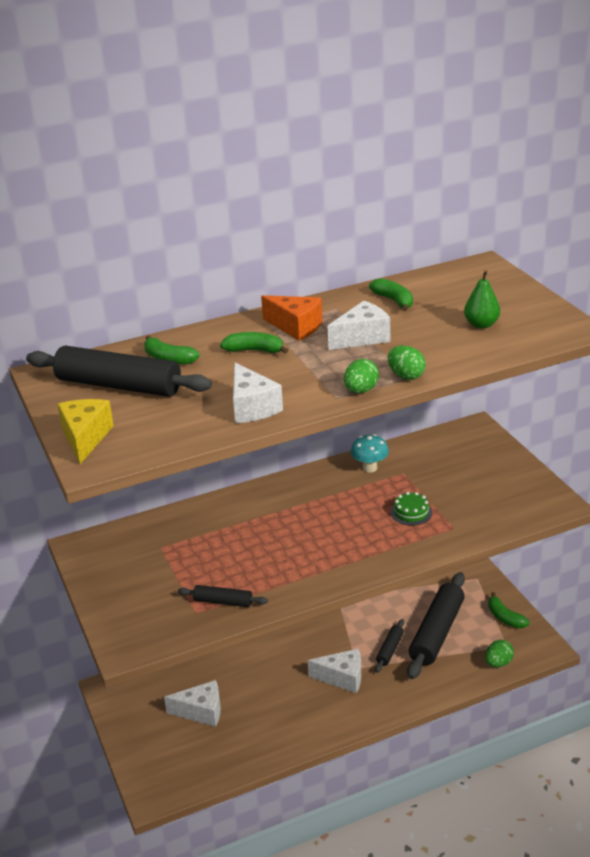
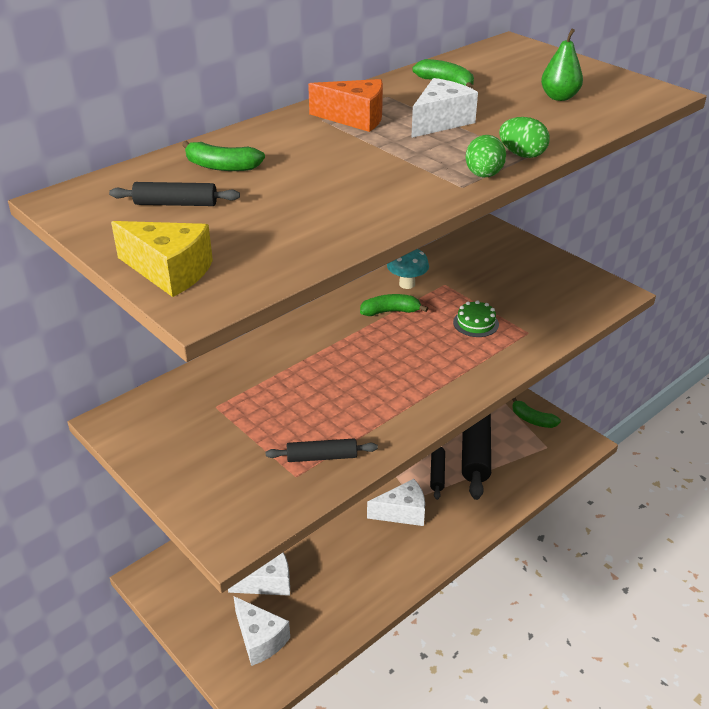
camera: 20 degrees left, 5 degrees up
(85, 438) = (170, 271): yellow cheese -> yellow cheese turned 135 degrees clockwise
(118, 386) = (175, 204): black rolling pin -> black rolling pin, size x0.48
(252, 407) = (367, 208): white cheese -> white cheese (260, 639)
(255, 350) = (324, 147): green banana -> green banana (390, 311)
(498, 663) = (547, 466): green egg -> none

